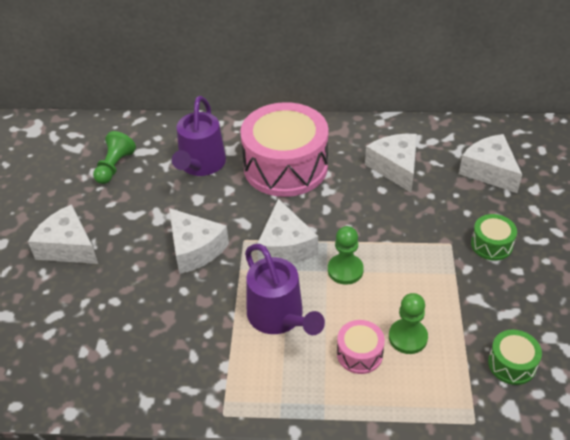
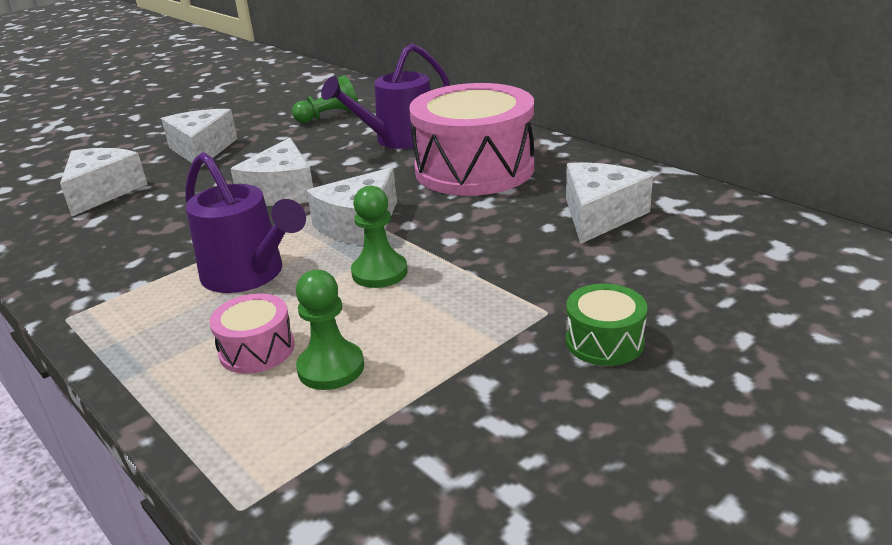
camera: 45 degrees right, 15 degrees down
(279, 317) = (249, 274): purple watering can -> purple watering can turned 60 degrees counterclockwise
(489, 171) = (733, 269): white cheese -> white cheese (103, 192)
(512, 364) = (402, 483): green drum -> none

